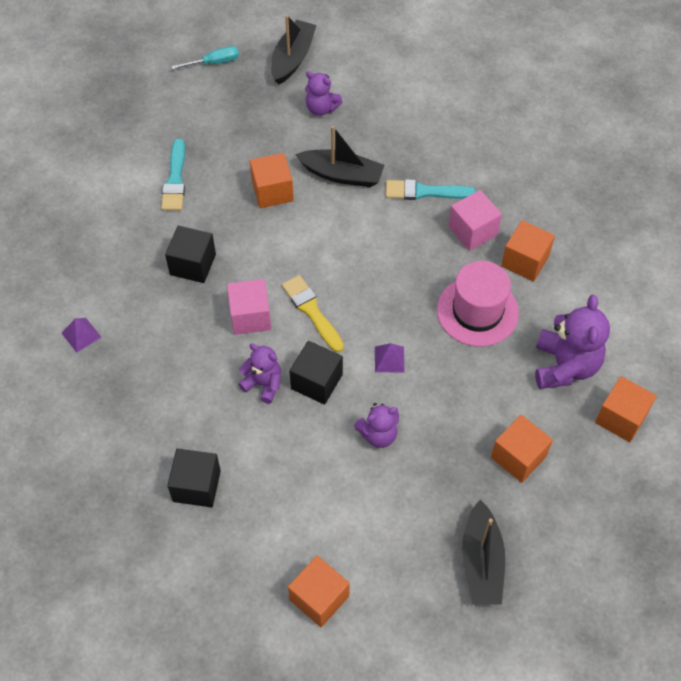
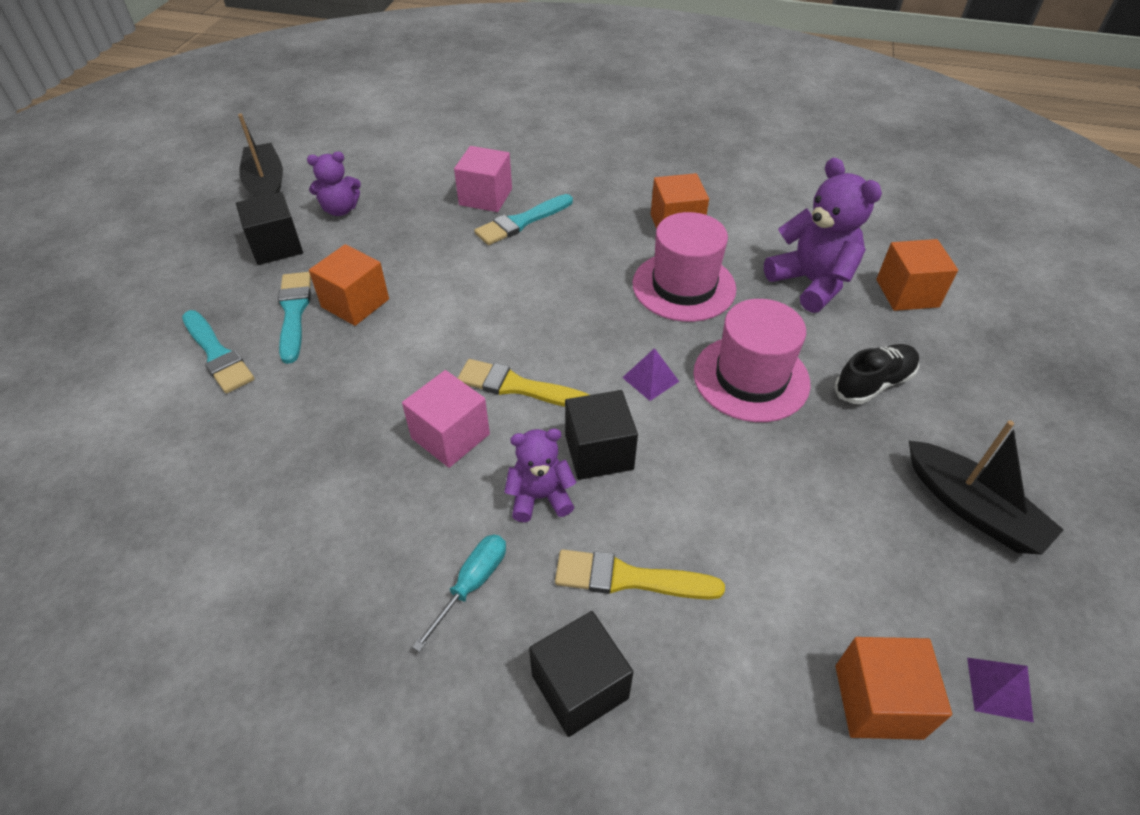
camera: 40 degrees left, 10 degrees down
(81, 335) = (225, 609): purple pyramid -> purple pyramid (999, 689)
(193, 264) = (322, 426): black cube -> black cube (276, 246)
(214, 62) = (172, 228): turquoise screwdriver -> turquoise screwdriver (472, 584)
(234, 176) = (294, 313): none -> turquoise brush
(265, 457) = (629, 578): none -> yellow brush
(342, 175) = (420, 250): black boat -> none
(378, 435) = (724, 459): purple teddy bear -> none
(448, 400) = (751, 378): none -> pink hat
(472, 231) = (602, 228): pink cube -> pink cube (485, 197)
(518, 457) = (873, 383): orange cube -> black shoe

